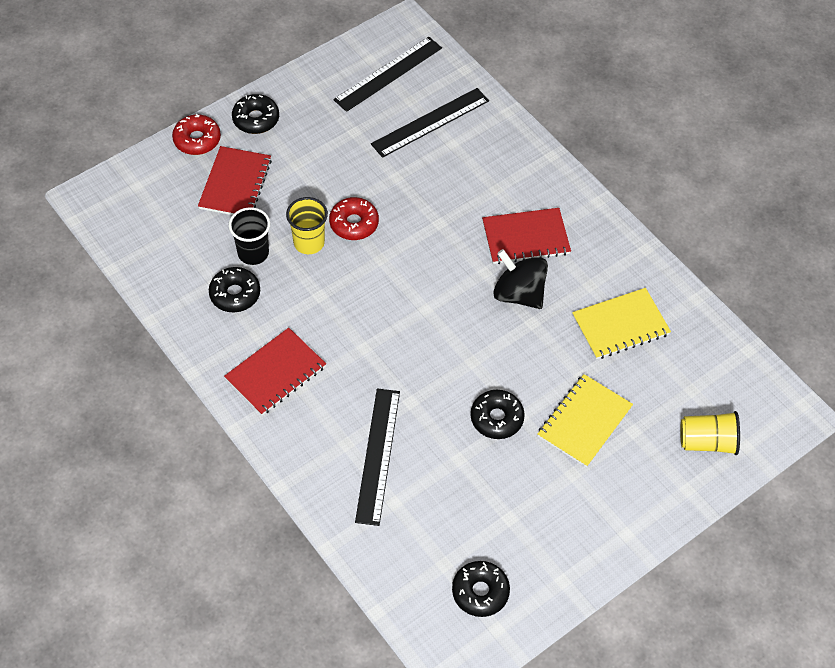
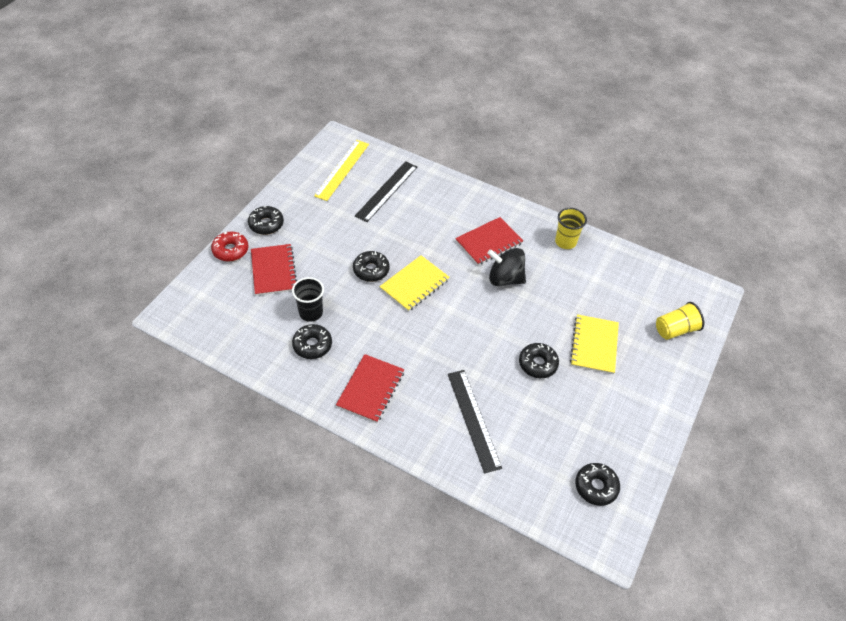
camera: 25 degrees left, 5 degrees down
(309, 243) = (347, 293): yellow cup -> yellow cup (565, 242)
(354, 223) = (371, 270): red donut -> black donut
(388, 74) = (342, 169): black ruler -> yellow ruler
(620, 325) = (579, 276): yellow notebook -> yellow notebook (414, 284)

